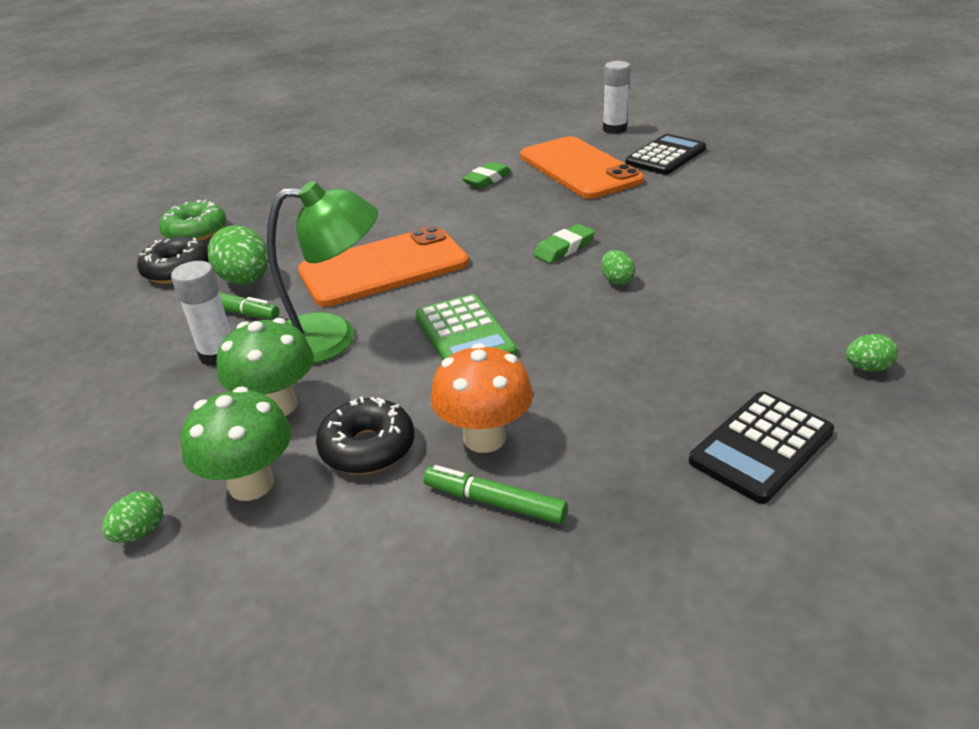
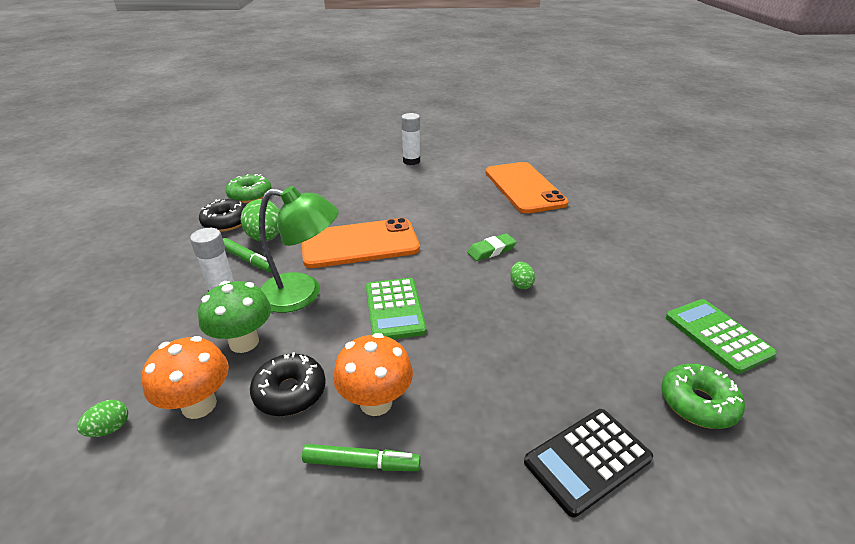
camera: 10 degrees right, 0 degrees up
(251, 484) = (199, 405): green mushroom -> orange mushroom
(487, 179) = (456, 186): green eraser -> none
(494, 502) = (361, 463): green marker -> green marker turned 150 degrees clockwise
(614, 129) = (560, 160): white glue stick -> white glue stick (411, 161)
(665, 156) = (590, 187): black calculator -> none
(867, 368) = (697, 403): green egg -> green donut
(869, 296) = (717, 335): none -> green calculator

